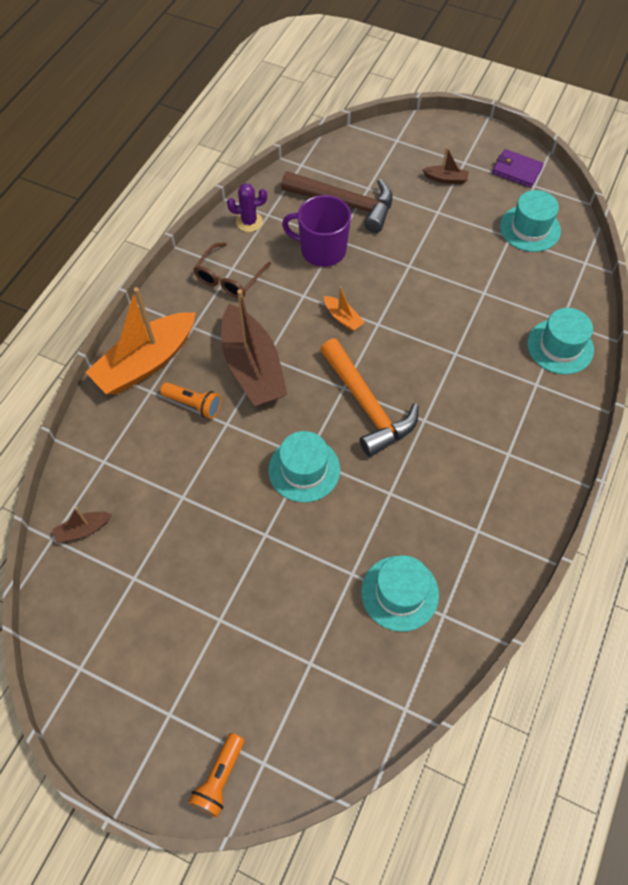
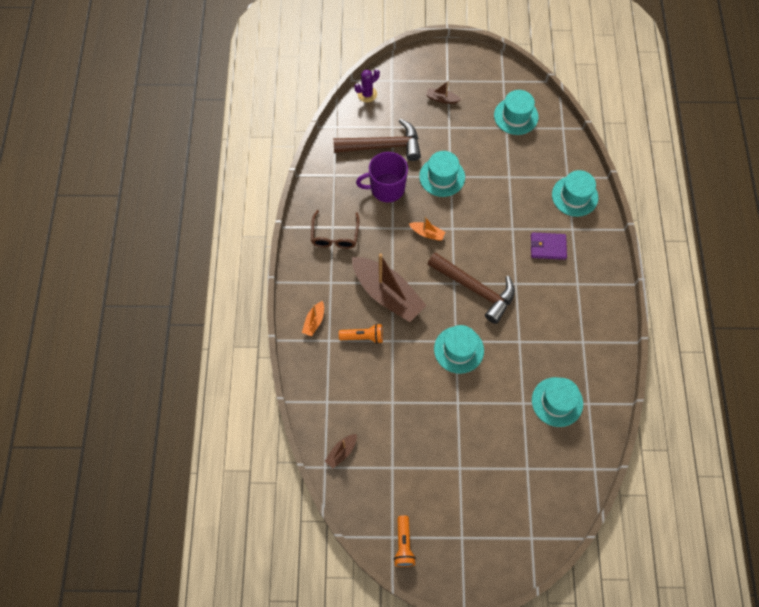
camera: 25 degrees left, 5 degrees up
(146, 363) = (314, 321): orange boat -> orange boat, size x0.43
(219, 778) = (511, 558): orange flashlight -> orange flashlight (403, 544)
(249, 222) = (324, 187): purple cactus -> purple cactus (367, 94)
(367, 405) = (475, 289): orange hammer -> brown hammer
(397, 262) = (442, 177): none -> turquoise hat
(446, 179) = (442, 99): brown boat -> brown boat turned 150 degrees counterclockwise
(516, 170) = (486, 74): purple wallet -> purple wallet (548, 247)

